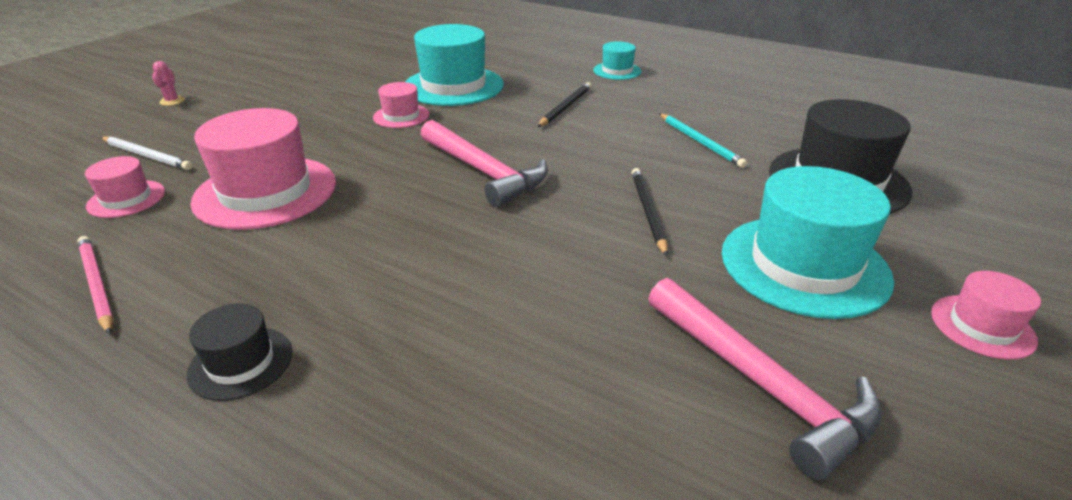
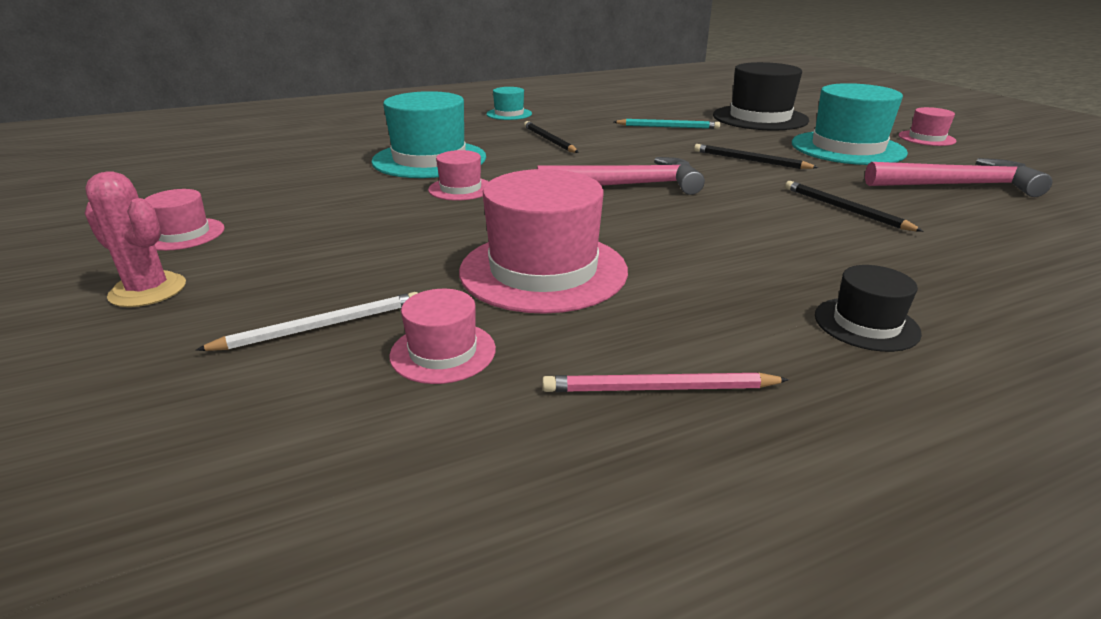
camera: 55 degrees left, 5 degrees down
(172, 101) = (148, 290): pink cactus -> pink cactus, size x1.78
(250, 78) = (183, 234): none -> pink hat
(547, 302) = (844, 209): none -> black pencil

